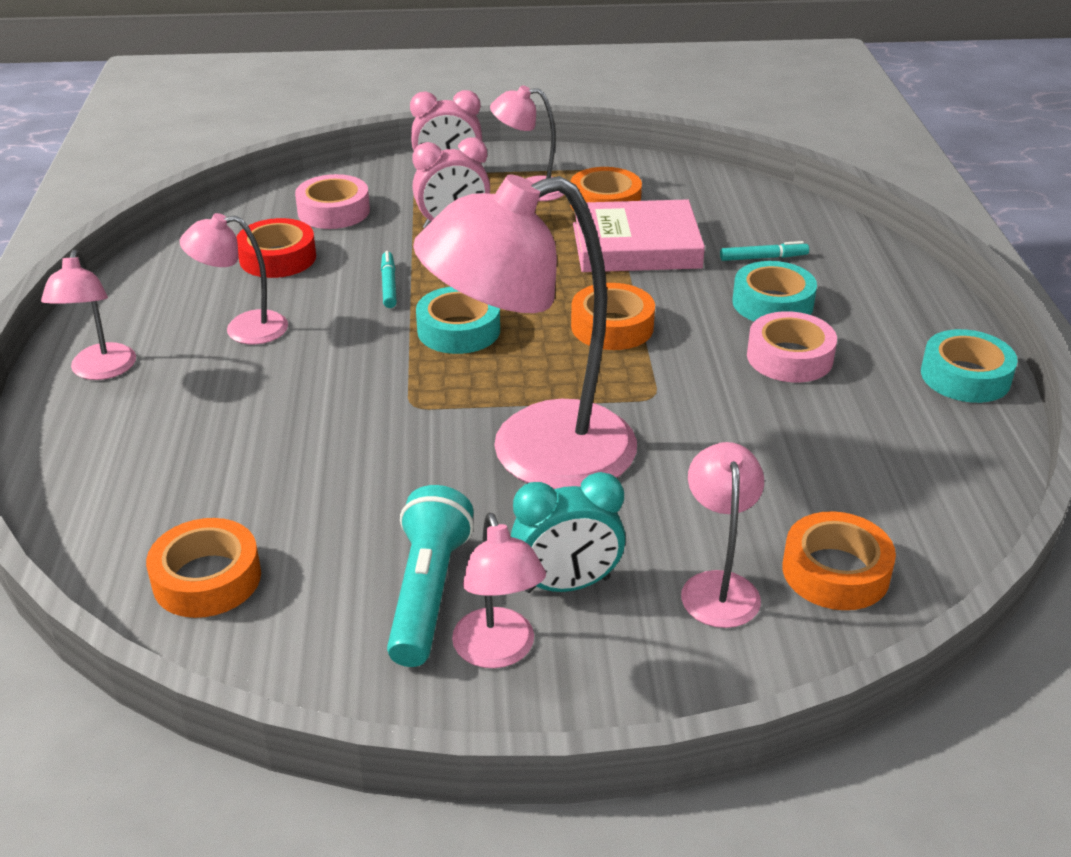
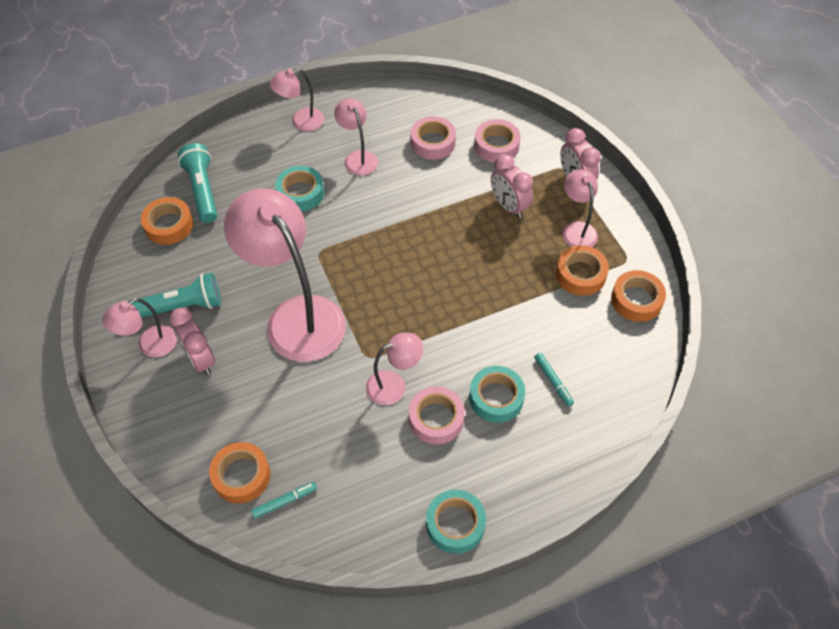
camera: 70 degrees right, 20 degrees up
(155, 517) = (202, 190): none -> turquoise flashlight
(278, 258) = (433, 142): red tape -> pink tape
(389, 285) = (428, 201): turquoise marker -> turquoise marker (285, 501)
(458, 330) = (395, 247): turquoise tape -> turquoise tape (300, 193)
(567, 585) = (200, 359): turquoise clock -> pink clock
(612, 327) = (431, 318): orange tape -> orange tape (636, 300)
(636, 246) = (532, 306): pink book -> none
(718, 586) = (216, 424): pink lamp -> pink lamp (394, 385)

